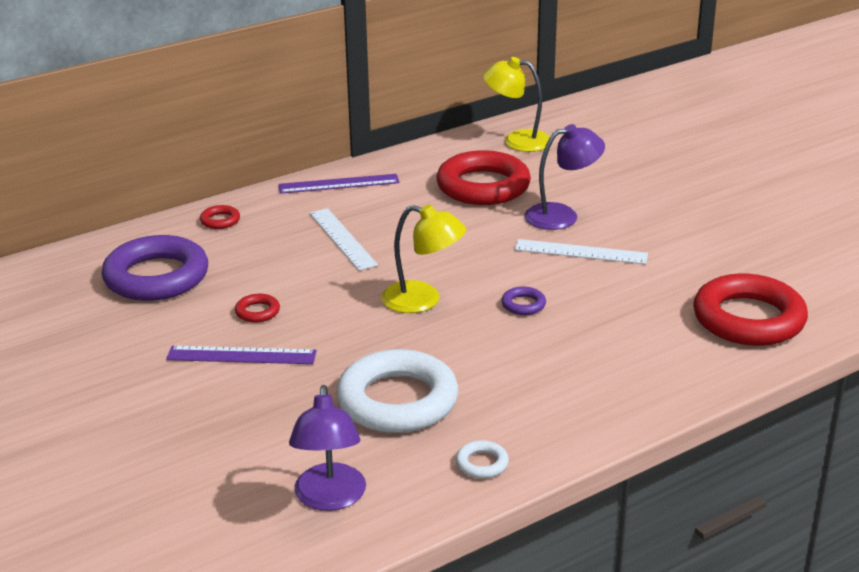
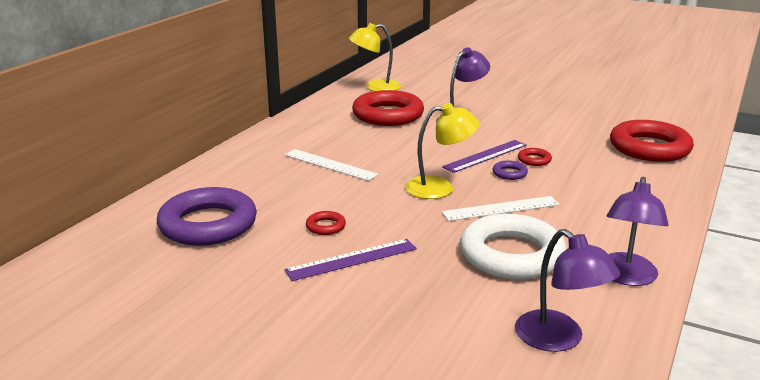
camera: 30 degrees left, 5 degrees down
(220, 220) = (216, 175): red ring -> red ring (534, 160)
(338, 184) = (282, 133): purple ruler -> purple ruler (485, 156)
(482, 464) = (626, 277): white ring -> purple lamp
(580, 252) = (501, 136): white ruler -> white ruler (501, 208)

